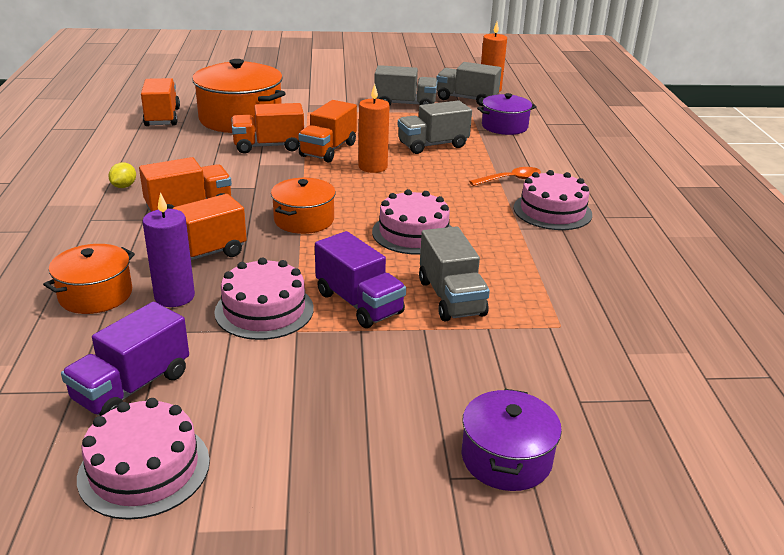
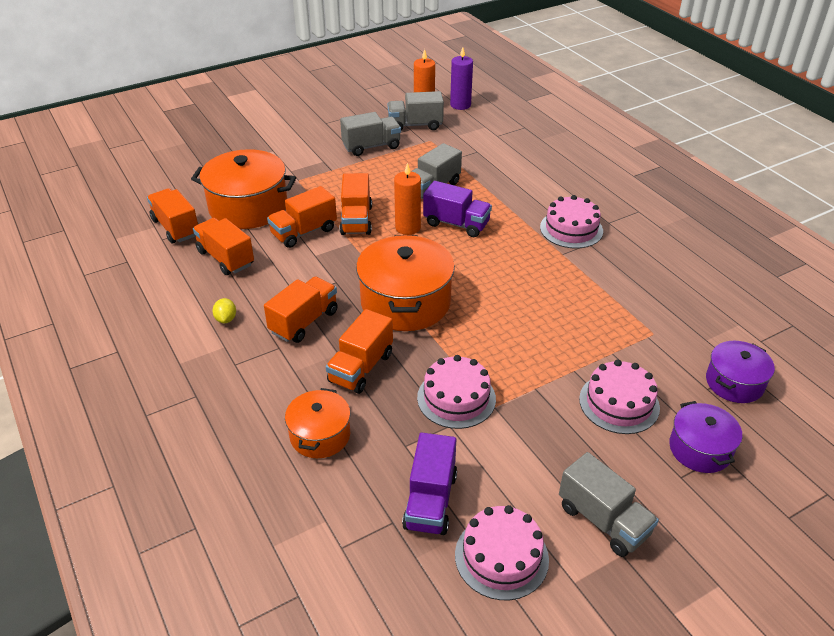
camera: 25 degrees left, 10 degrees up
(174, 296) = (381, 412): purple candle -> purple candle (460, 105)
(177, 146) = (225, 258): none -> orange truck
(304, 220) = (405, 302): orange pot -> orange pot, size x1.76
(359, 303) = (514, 365): purple truck -> purple truck (456, 224)
(413, 233) = (495, 286): pink cake -> pink cake (619, 403)
(451, 298) = (569, 336): grey truck -> grey truck (603, 520)
(504, 126) = (469, 149): purple pot -> purple pot (734, 383)
(510, 179) = (518, 206): orange spoon -> none

